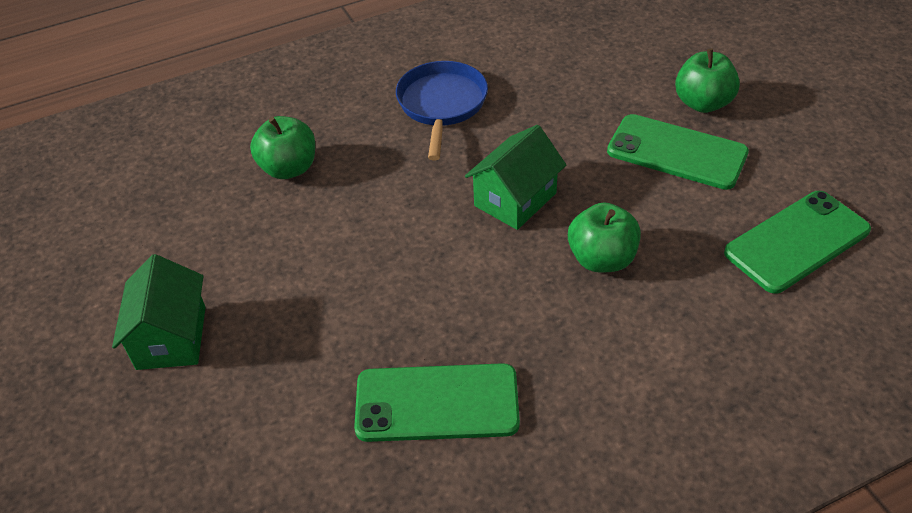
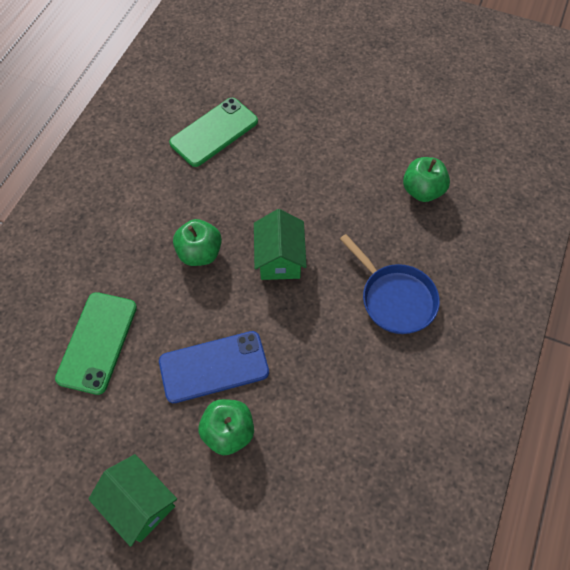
camera: 135 degrees right, 15 degrees up
(171, 338) = (356, 82): green house -> green house (140, 504)
(677, 152) = (214, 367): green phone -> blue phone

